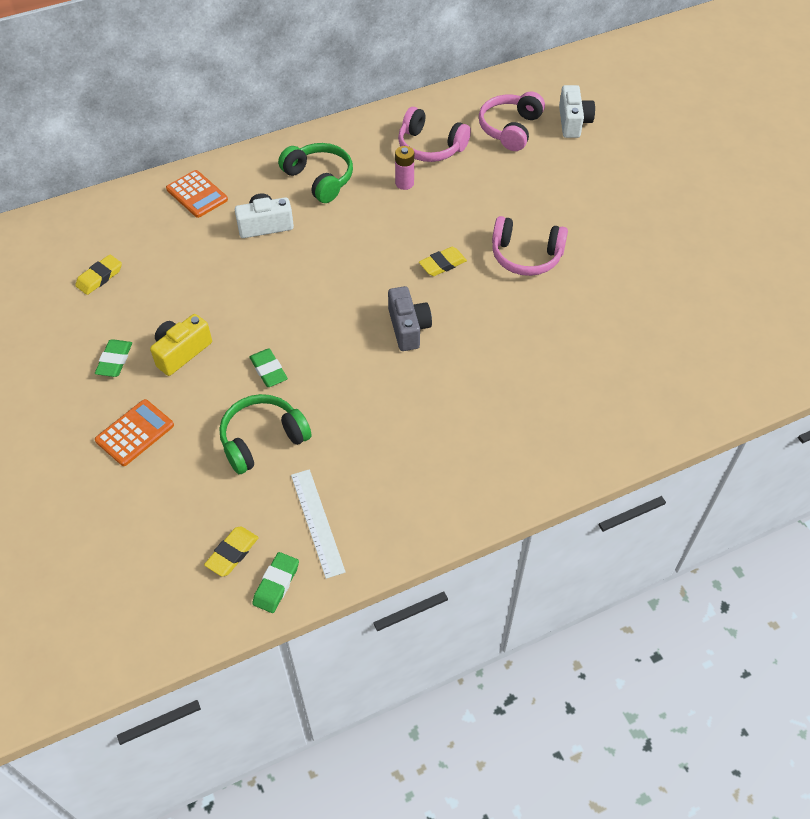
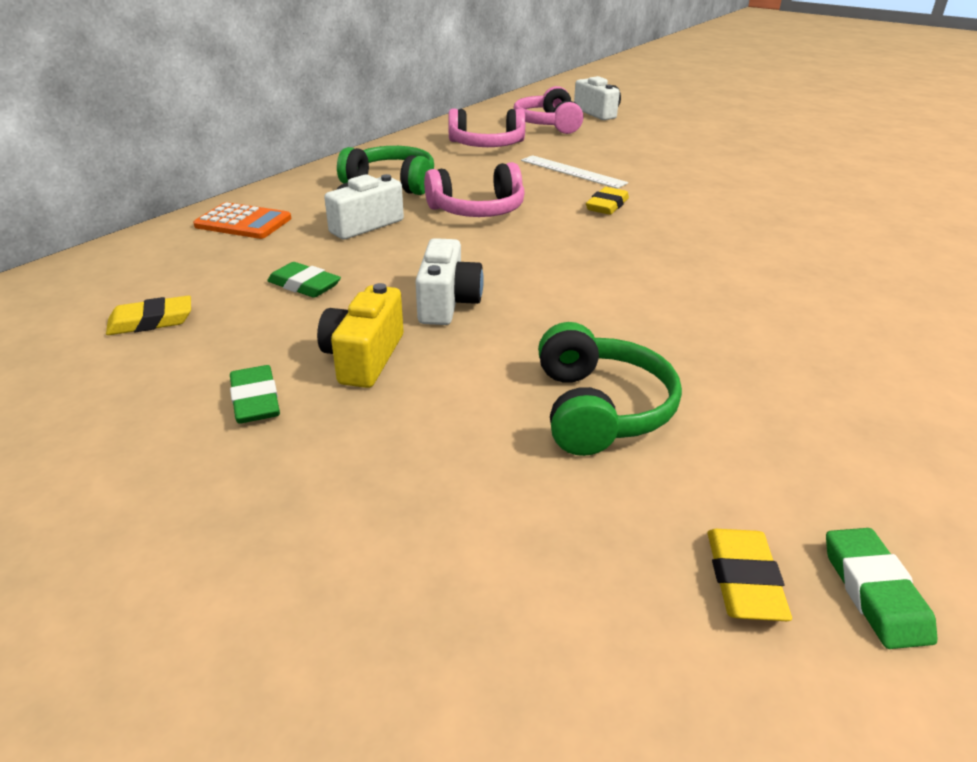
camera: 30 degrees left, 20 degrees down
(99, 277) = (151, 321): yellow eraser -> yellow eraser turned 60 degrees clockwise
(135, 433) = (378, 477): orange calculator -> none
(255, 326) = (447, 303): none -> white camera
(262, 439) = (599, 409): green headphones -> green headphones turned 150 degrees clockwise
(268, 370) = (517, 337): green eraser -> green eraser (304, 285)
(317, 522) = (808, 474): white ruler -> white ruler (572, 172)
(404, 183) = (491, 168): pink battery -> none
(408, 328) = (639, 255): grey camera -> none
(526, 256) = (679, 183): pink headphones -> pink headphones (477, 210)

